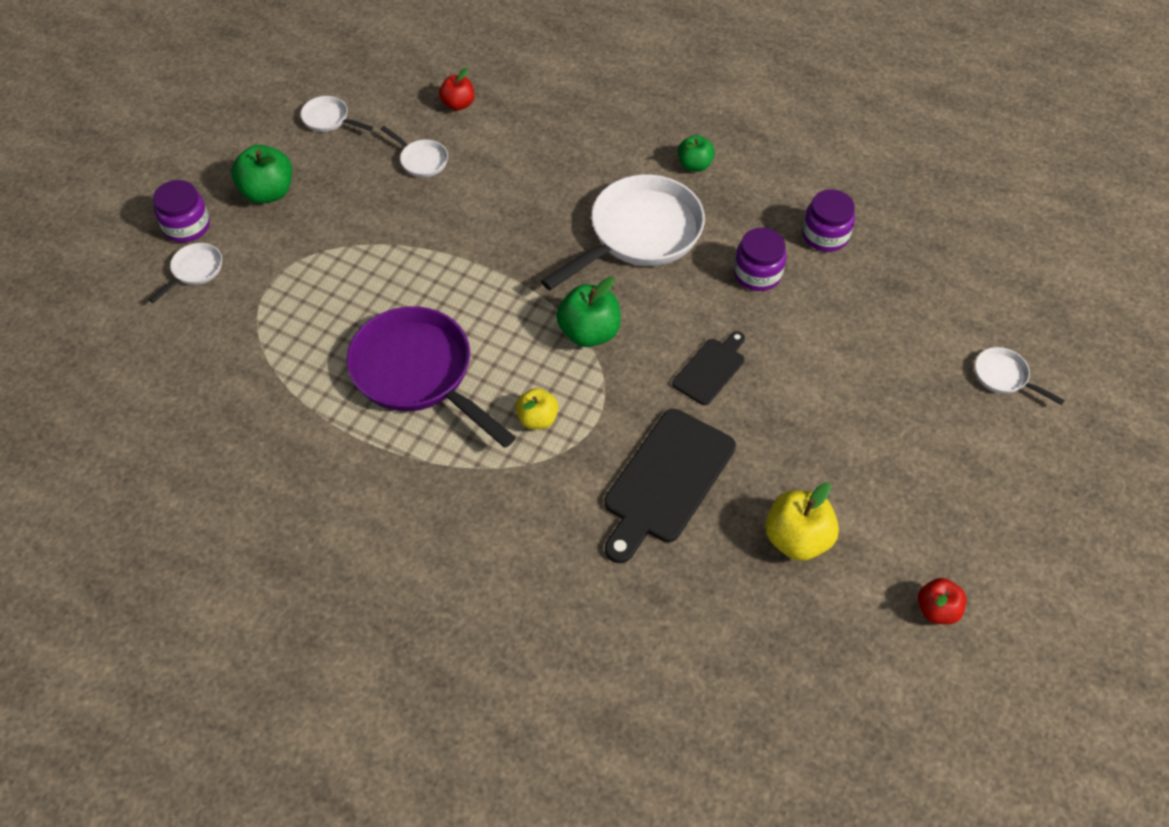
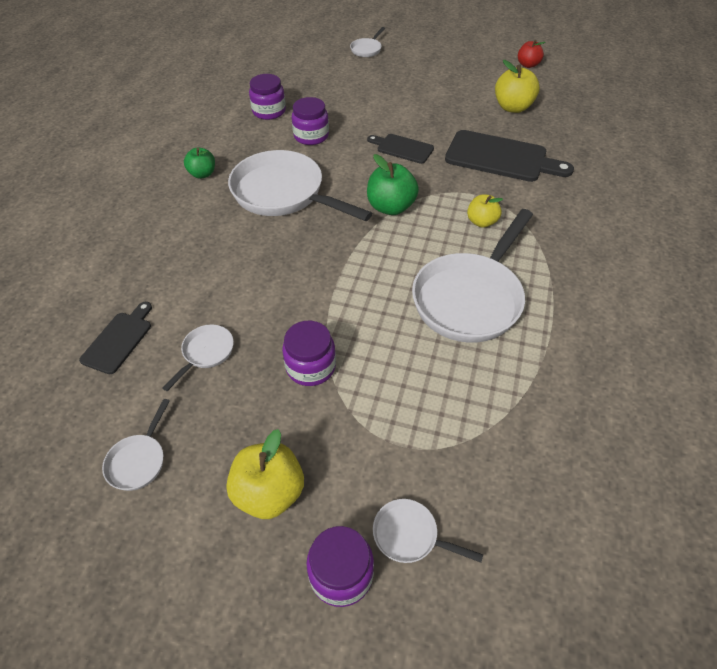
camera: 100 degrees left, 5 degrees down
(268, 192) = (269, 493): green apple -> yellow apple
(378, 230) = (311, 367): none -> purple jar
(418, 374) = (470, 298): purple pan -> white pan
(458, 104) = (119, 340): red apple -> black cutting board

